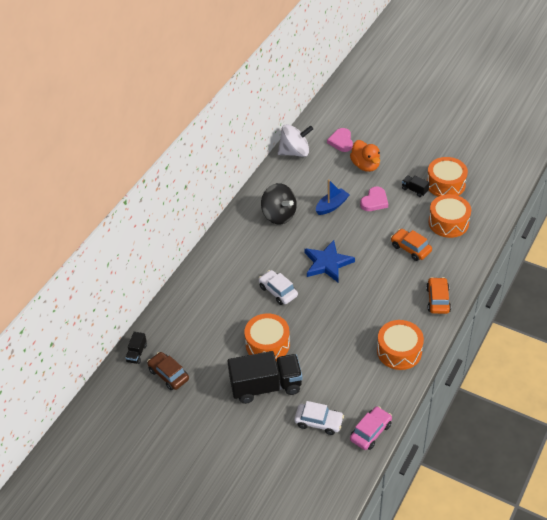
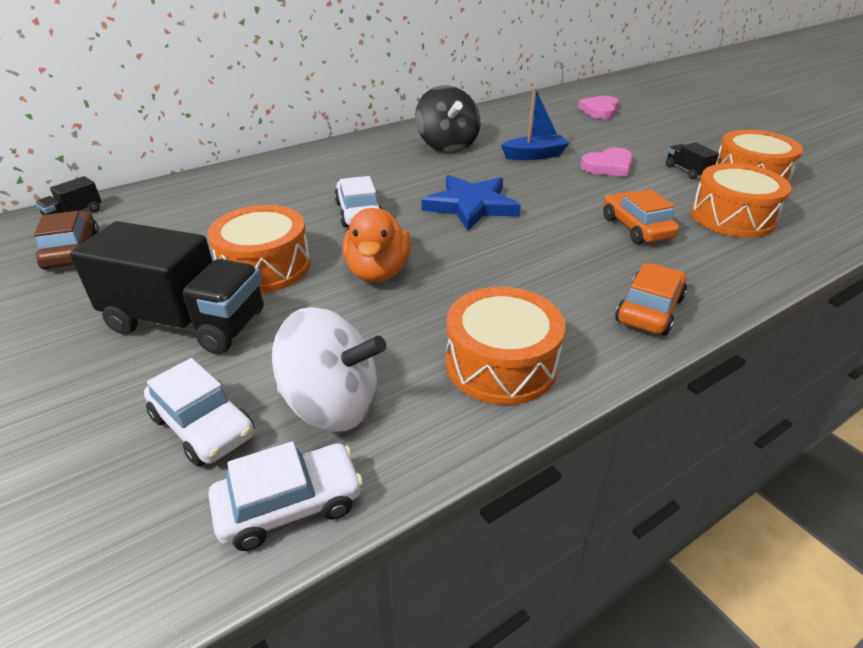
camera: 25 degrees right, 10 degrees down
(295, 152) = (525, 106): white spinning top -> white spinning top (332, 404)
(365, 165) = (620, 134): orange duck -> orange duck (378, 272)
(370, 432) = (289, 505): pink car -> white car

